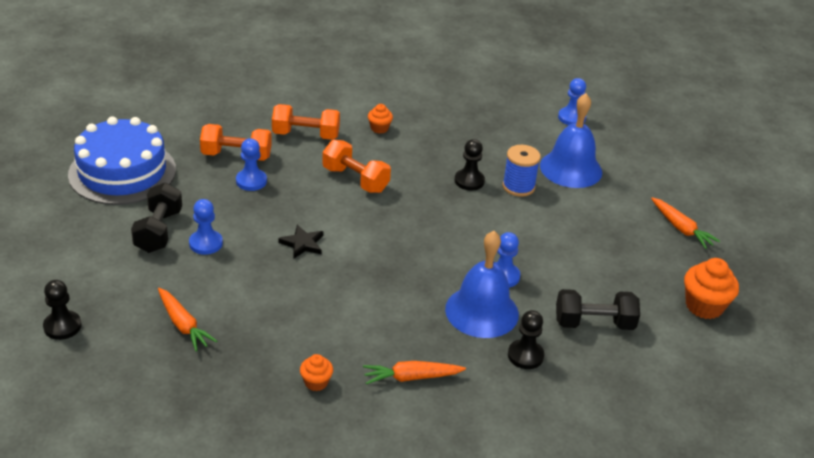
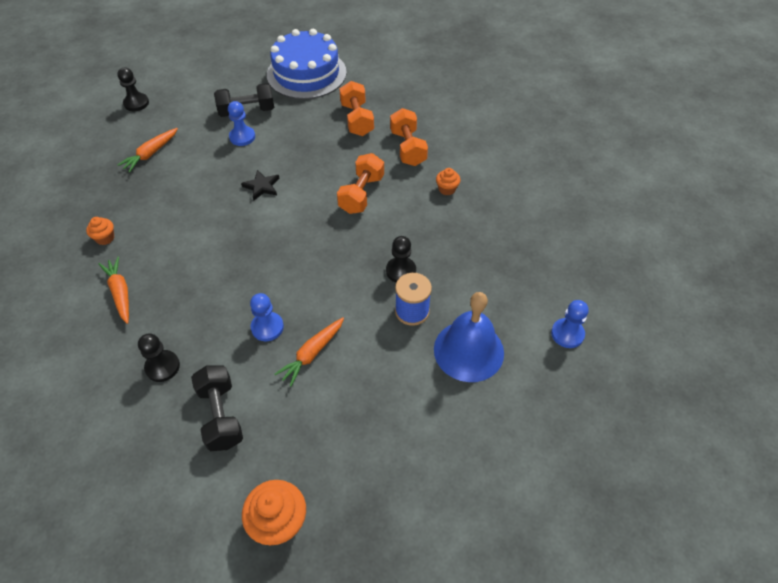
camera: 75 degrees right, 15 degrees up
(251, 181) = (328, 137): blue pawn -> none
(482, 311) = (213, 322): blue bell -> none
(681, 228) = (412, 479): orange carrot -> orange carrot (312, 353)

